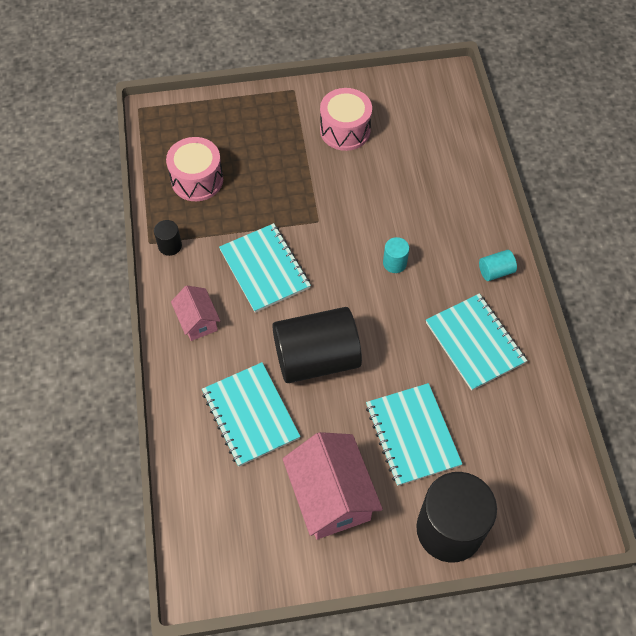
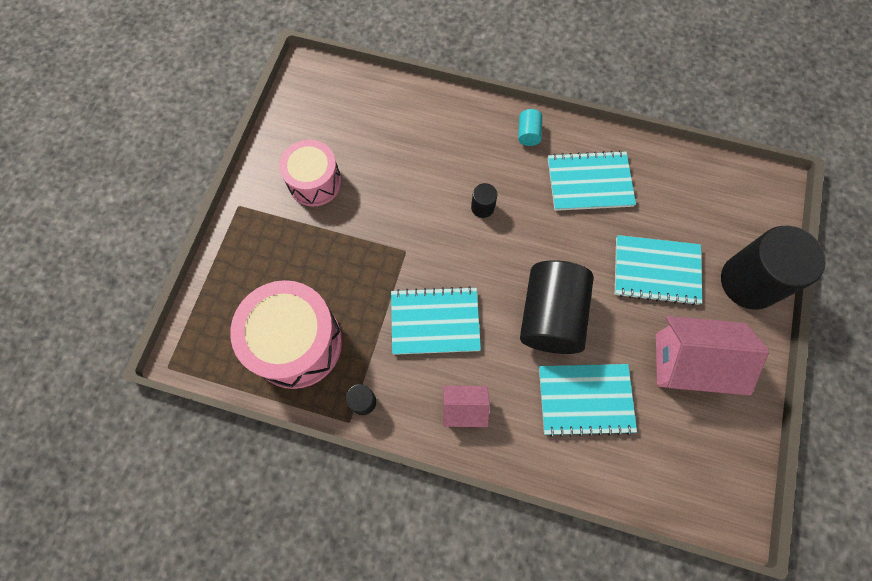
camera: 65 degrees left, 10 degrees up
(197, 180) = (296, 343): pink drum -> pink drum, size x1.56
(394, 263) = (482, 207): turquoise cylinder -> black cylinder

